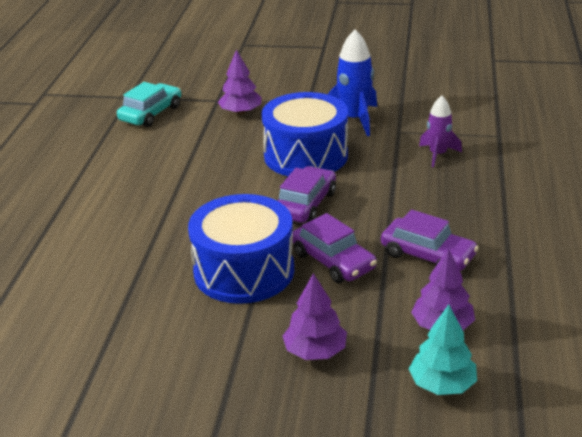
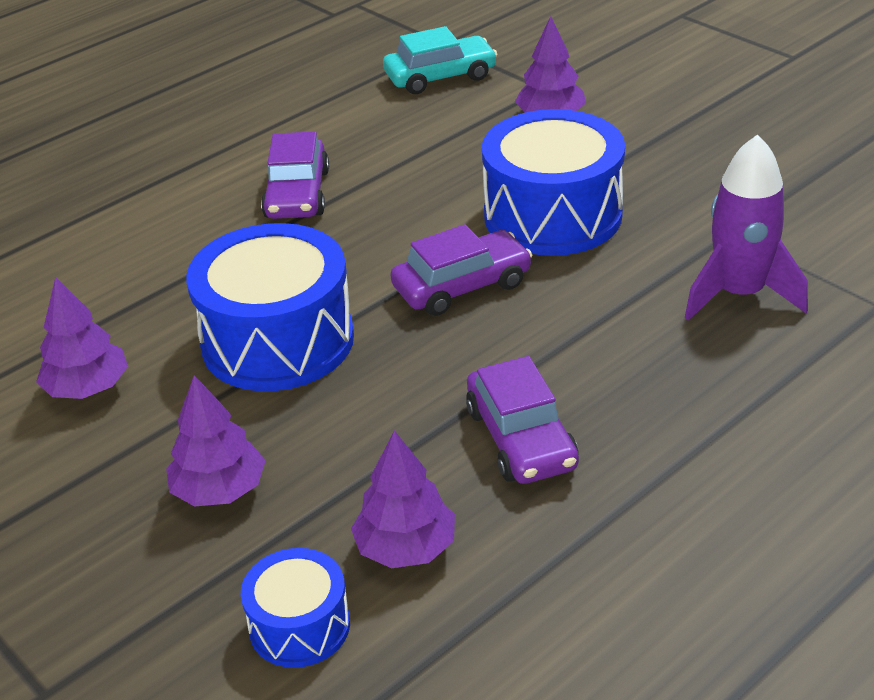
camera: 40 degrees right, 5 degrees up
(165, 344) = (88, 388): none -> purple tree
(333, 261) = (393, 382): purple car -> purple car (297, 194)
(354, 119) = (689, 188): blue rocket -> none
(437, 154) = (739, 294): purple rocket -> purple rocket, size x1.56
(442, 384) = (299, 626): turquoise tree -> blue drum

